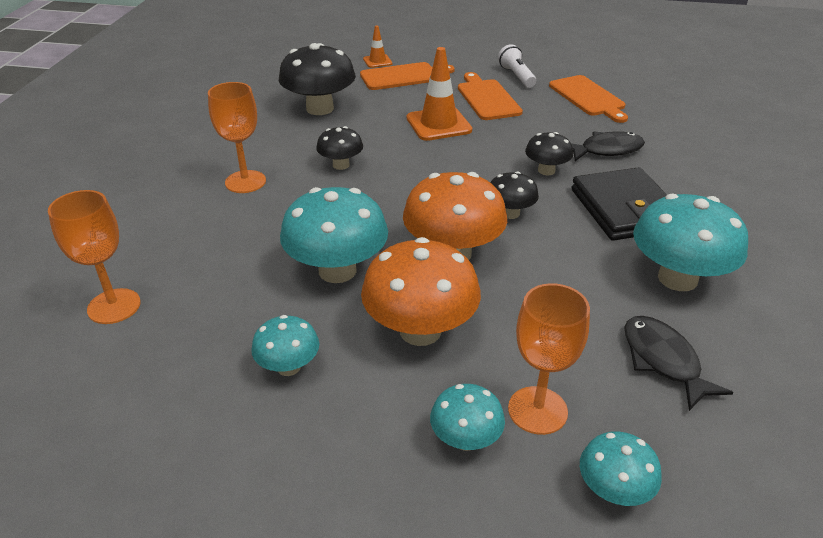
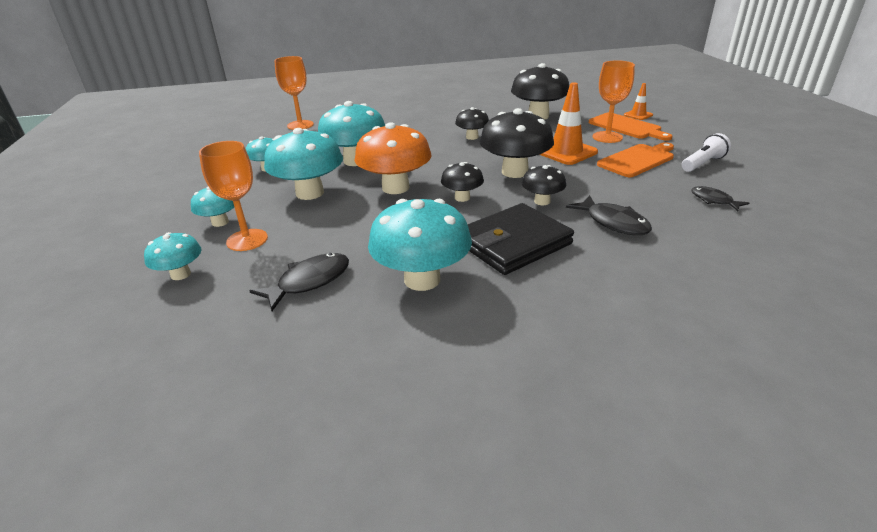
camera: 70 degrees right, 5 degrees down
(245, 182) = (428, 121): orange goblet -> orange goblet (607, 137)
(420, 330) = (310, 193): orange mushroom -> turquoise mushroom
(466, 166) = (514, 172): none -> black mushroom
(588, 97) = (713, 200): orange cutting board -> black fish

